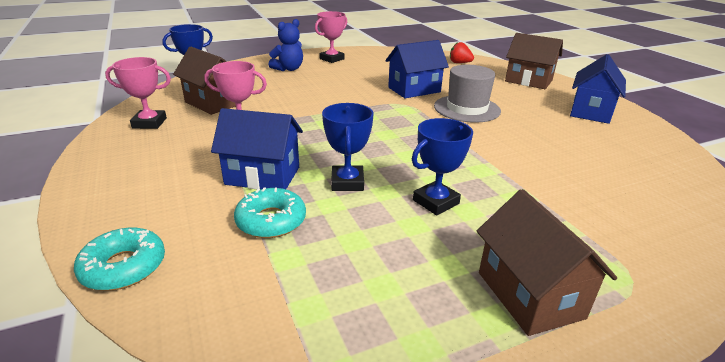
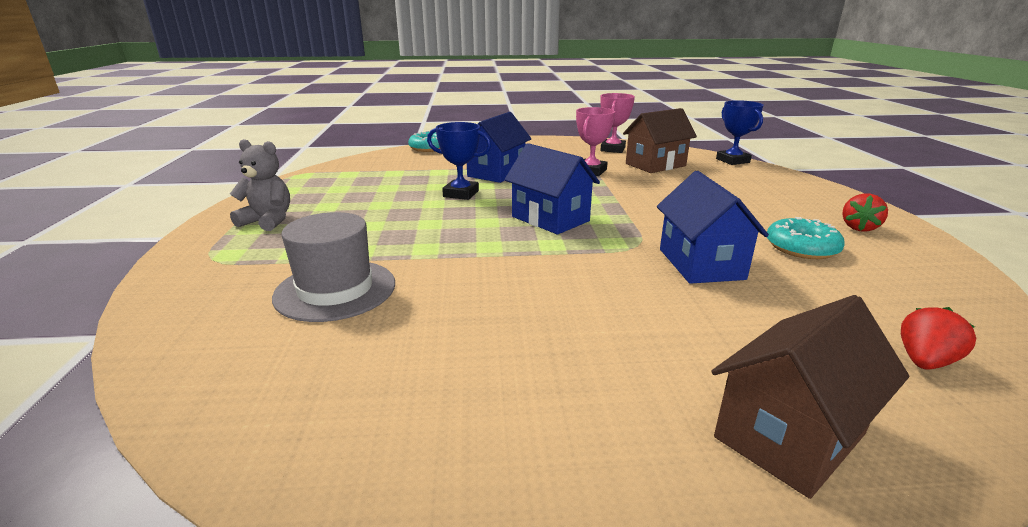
camera: 110 degrees right, 5 degrees down
(271, 221) = (435, 172): turquoise donut -> turquoise donut (801, 247)
(288, 69) = (785, 198): blue teddy bear -> none
(332, 59) = (859, 228): pink trophy -> red strawberry
(435, 202) = (398, 217): blue trophy -> none
(466, 109) = (605, 287): grey hat -> grey hat (335, 290)
(529, 294) = (268, 221): brown house -> grey teddy bear
(591, 111) = (539, 445): blue house -> blue house (550, 219)

